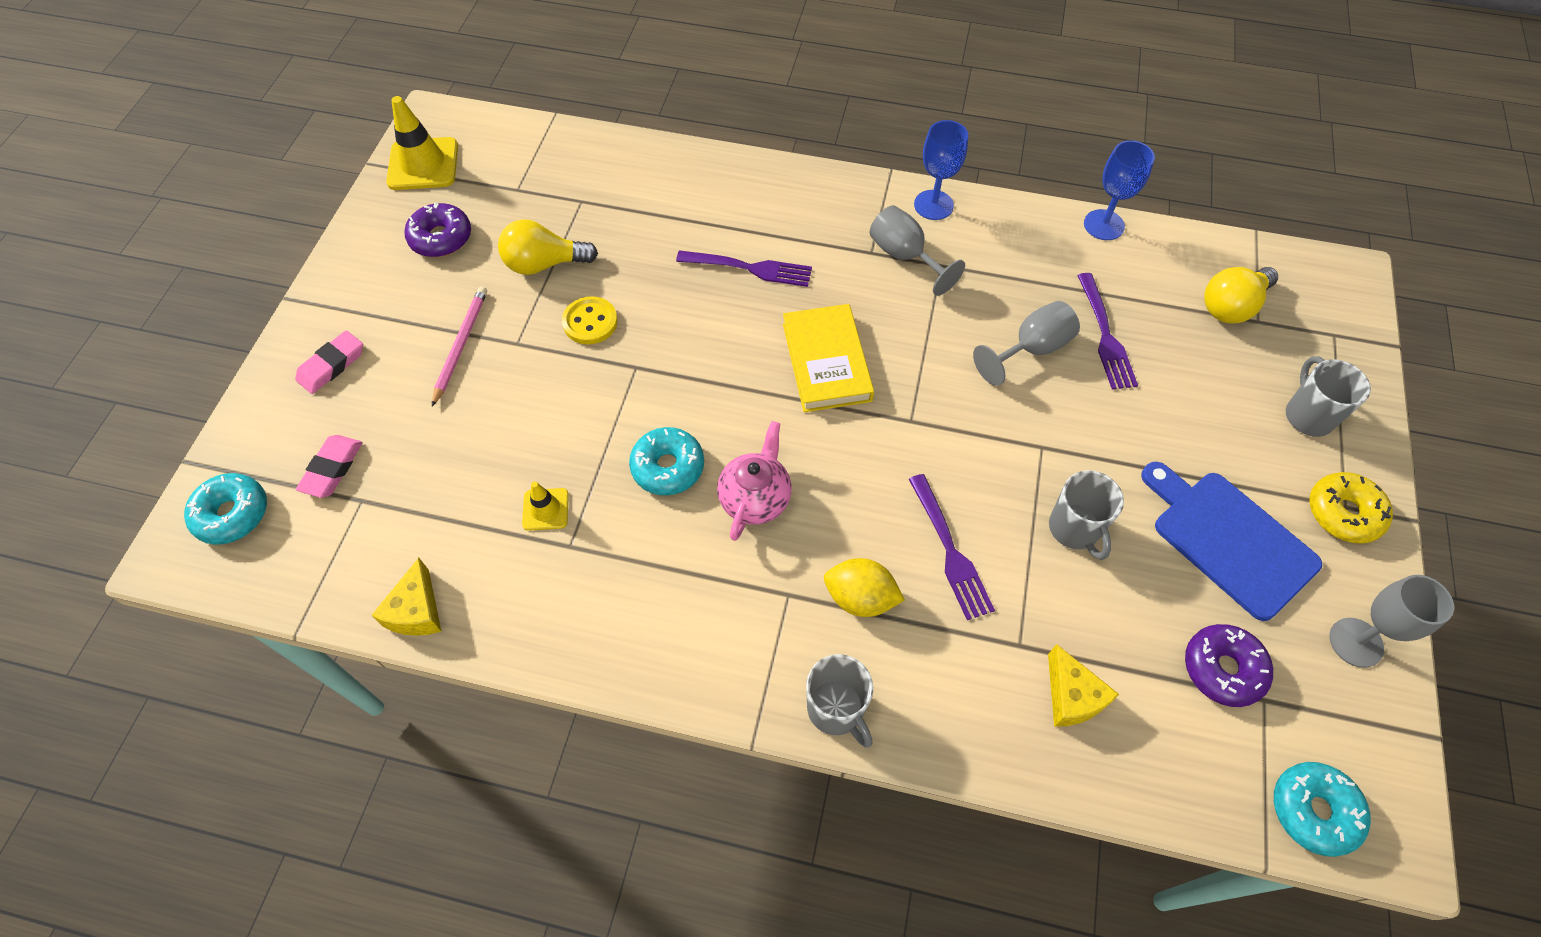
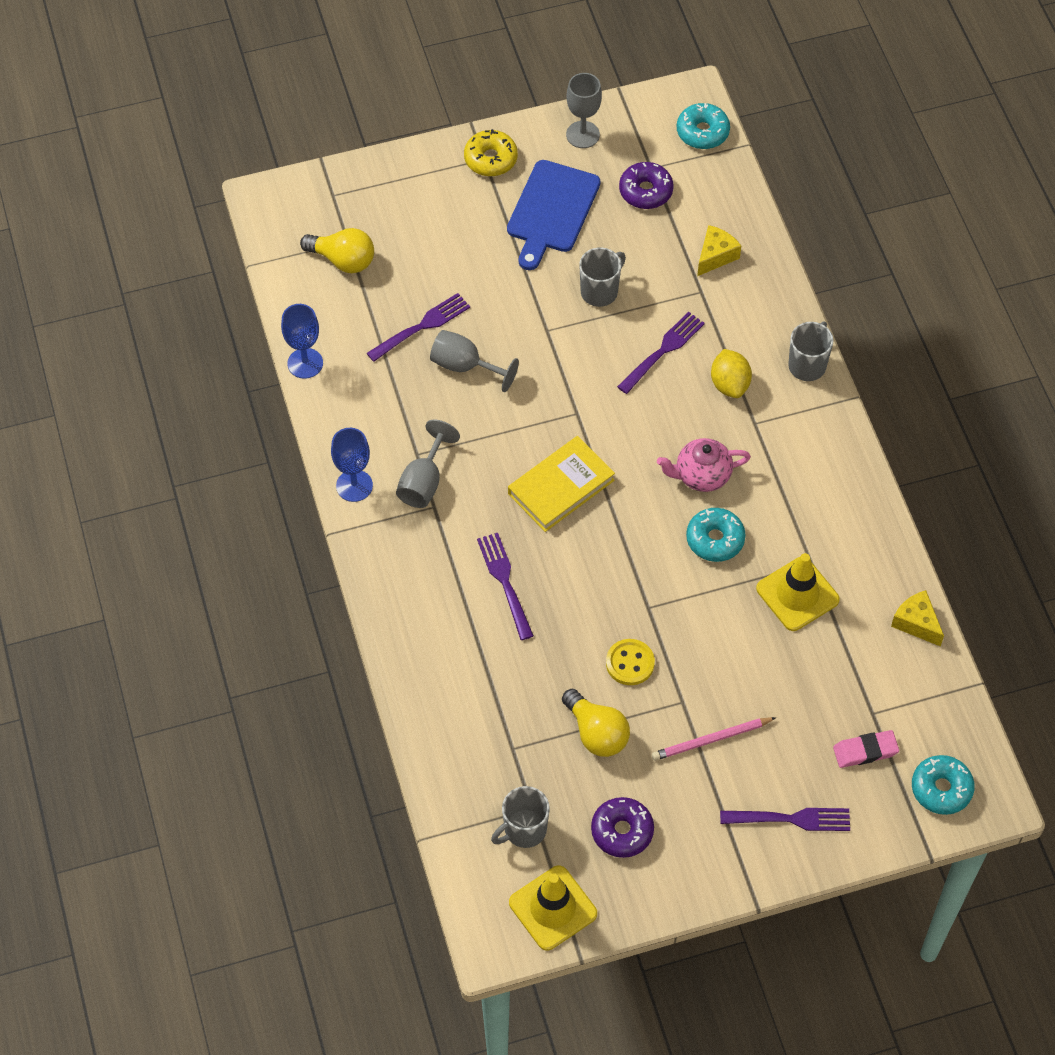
camera: 120 degrees left, 0 degrees up
(331, 365) = (790, 819): pink eraser -> purple fork
(417, 611) = (916, 623): yellow cheese -> yellow cheese turned 105 degrees counterclockwise
(545, 509) = (797, 594): yellow traffic cone -> yellow traffic cone, size x1.85
(1308, 415) = (420, 194): grey mug -> grey mug (524, 830)

